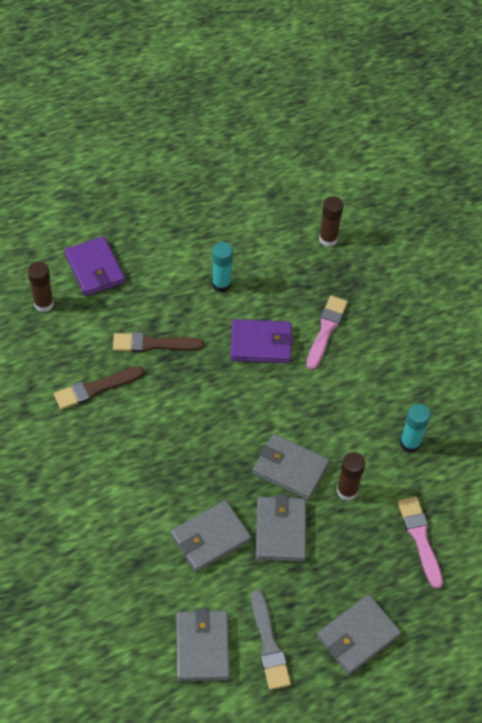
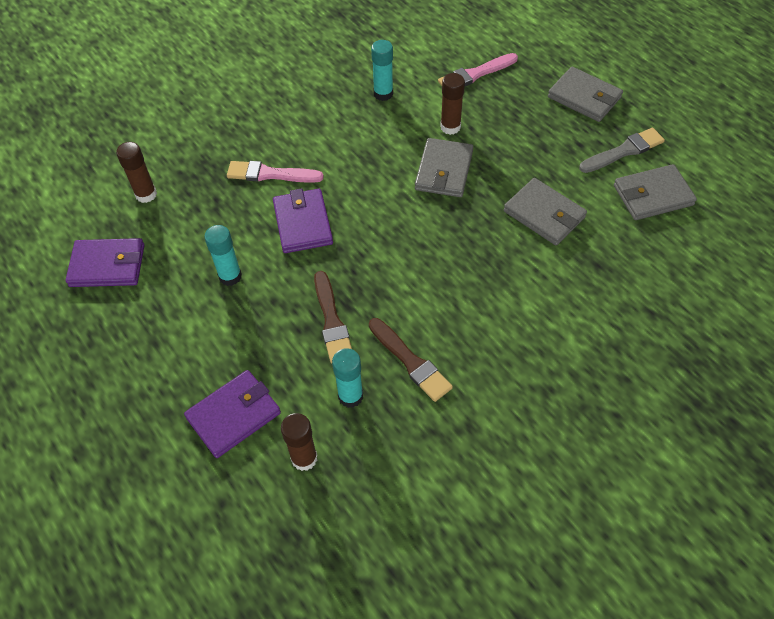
camera: 100 degrees left, 0 degrees up
(81, 342) = (350, 396): none -> turquoise glue stick
(259, 208) = (107, 265): none -> purple wallet
(280, 531) = (512, 165): grey wallet -> none

